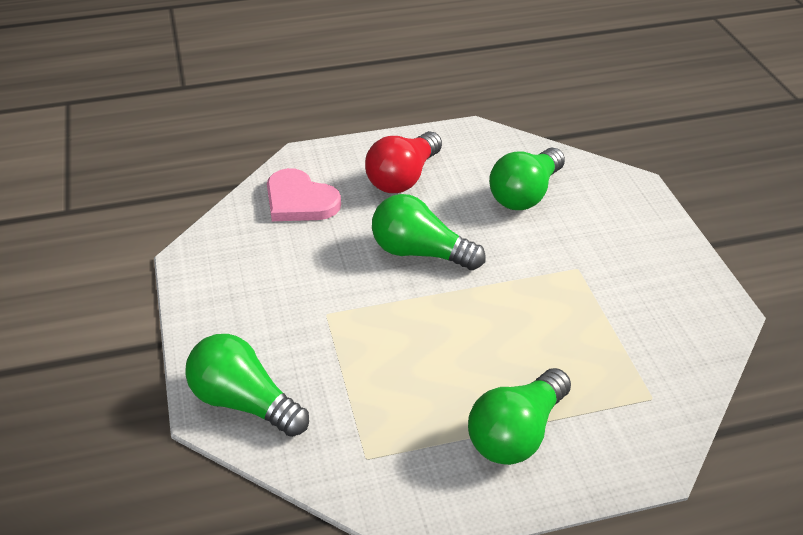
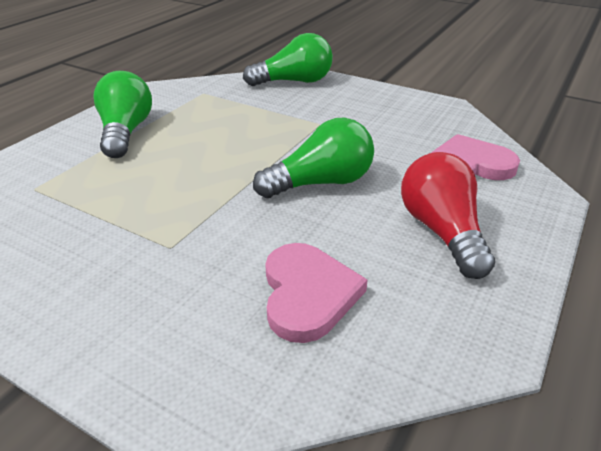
camera: 135 degrees right, 5 degrees down
(525, 194) = (308, 294): green light bulb -> pink heart

